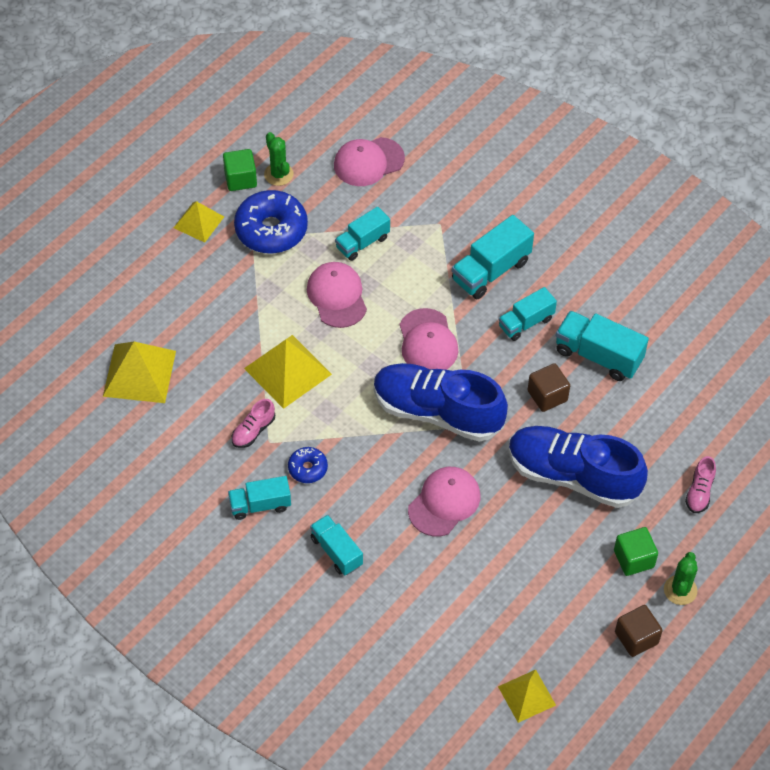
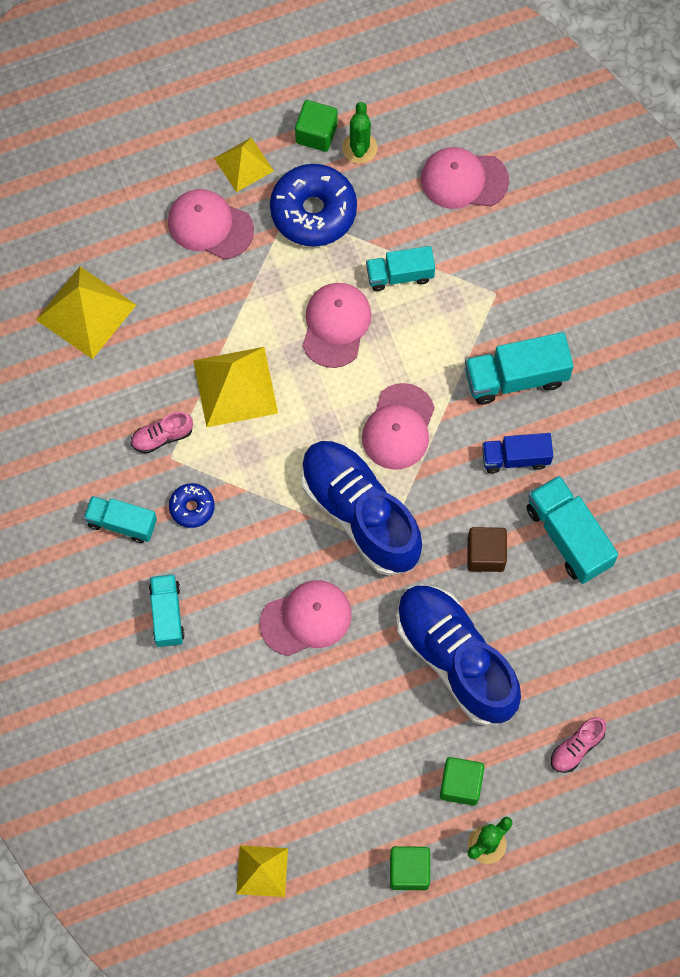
camera: 30 degrees right, 15 degrees up
(199, 273) = (210, 225): none -> pink cap
(526, 322) = (515, 458): turquoise truck -> blue truck
(636, 638) = (409, 871): brown cube -> green cube

